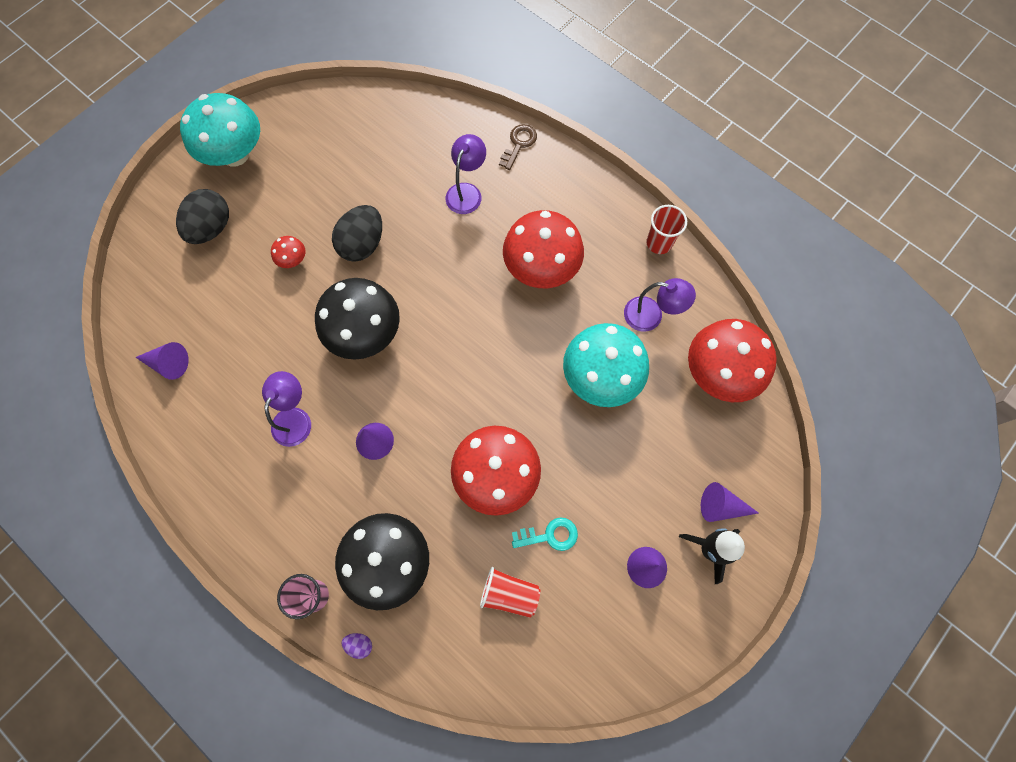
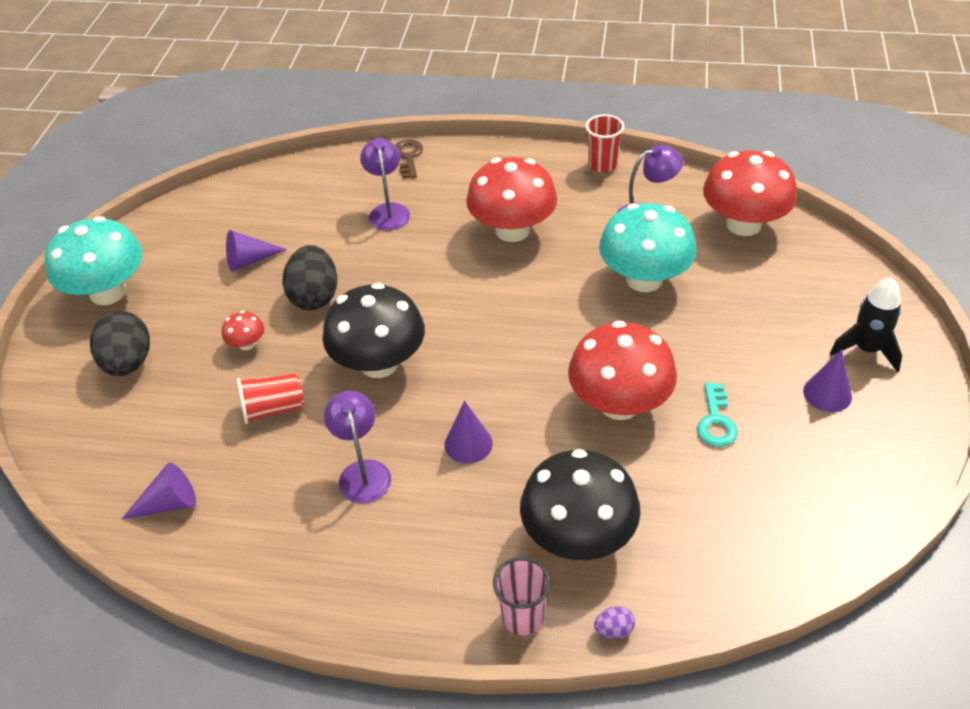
camera: 30 degrees left, 25 degrees down
(509, 593) = (724, 490): red cup -> red cup (273, 409)
(550, 535) = (716, 421): turquoise key -> turquoise key turned 135 degrees clockwise
(721, 506) = (842, 313): purple cone -> purple cone (249, 260)

